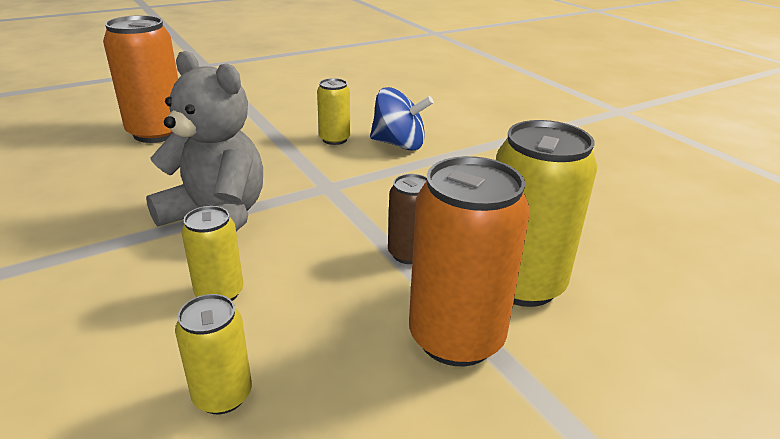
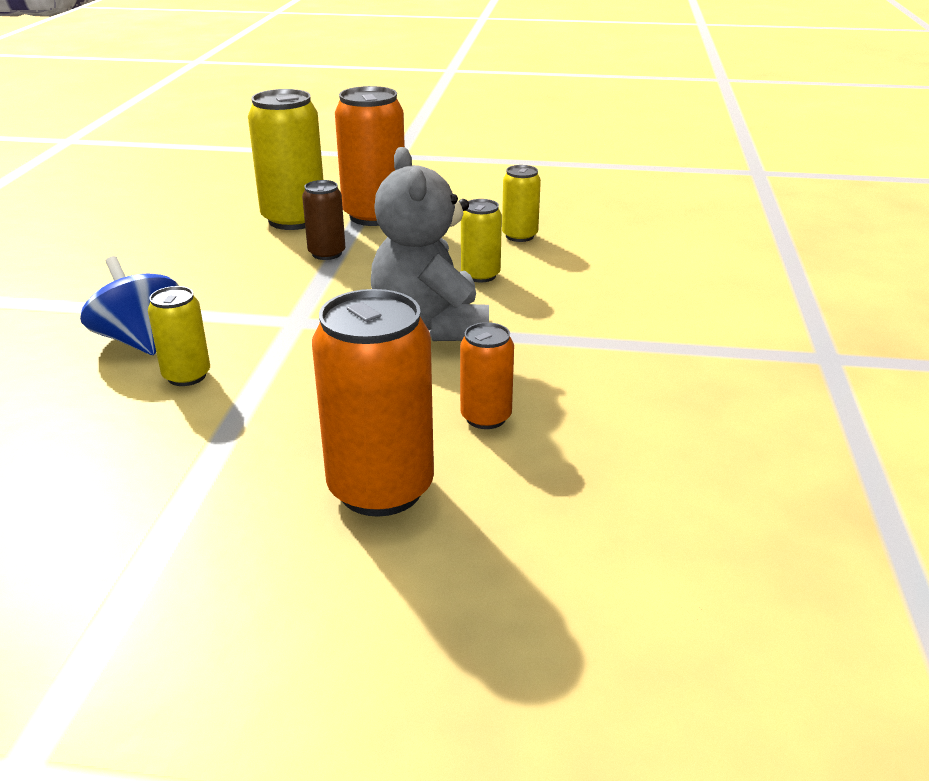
camera: 140 degrees left, 0 degrees up
(119, 176) = (486, 417): none -> orange can

